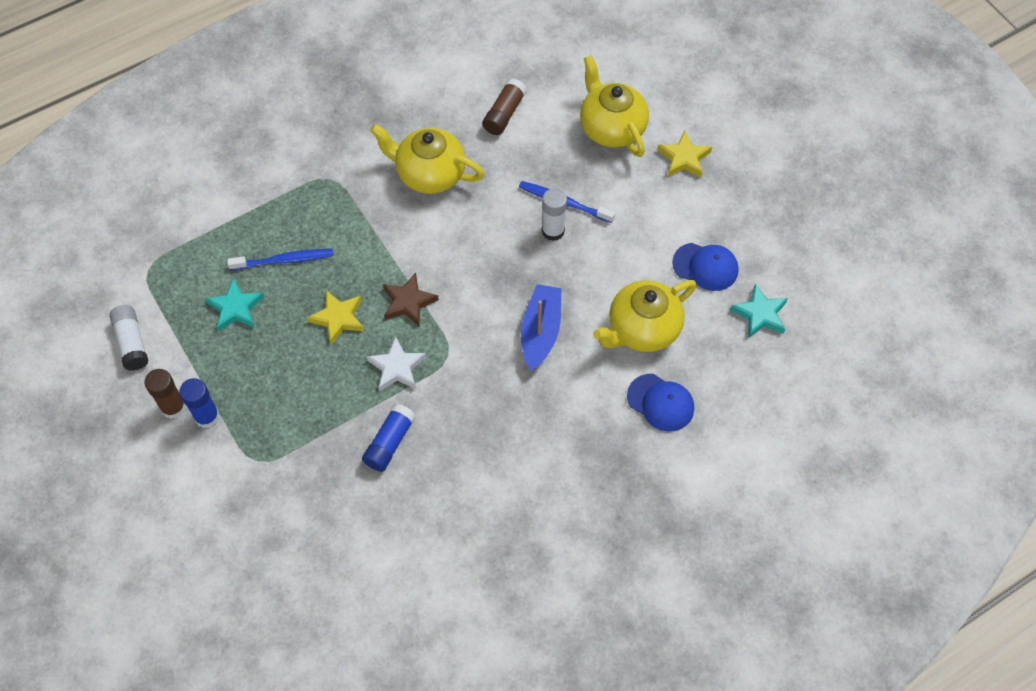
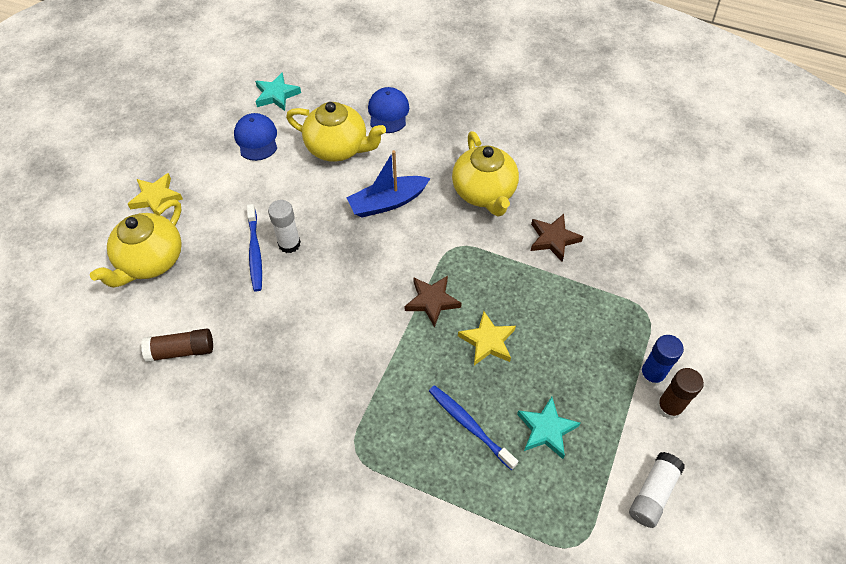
camera: 125 degrees left, 5 degrees down
(389, 442) = (553, 239): blue glue stick -> brown star
(397, 367) = (493, 272): white star -> none
(429, 174) = (291, 368): yellow teapot -> yellow teapot (484, 192)

